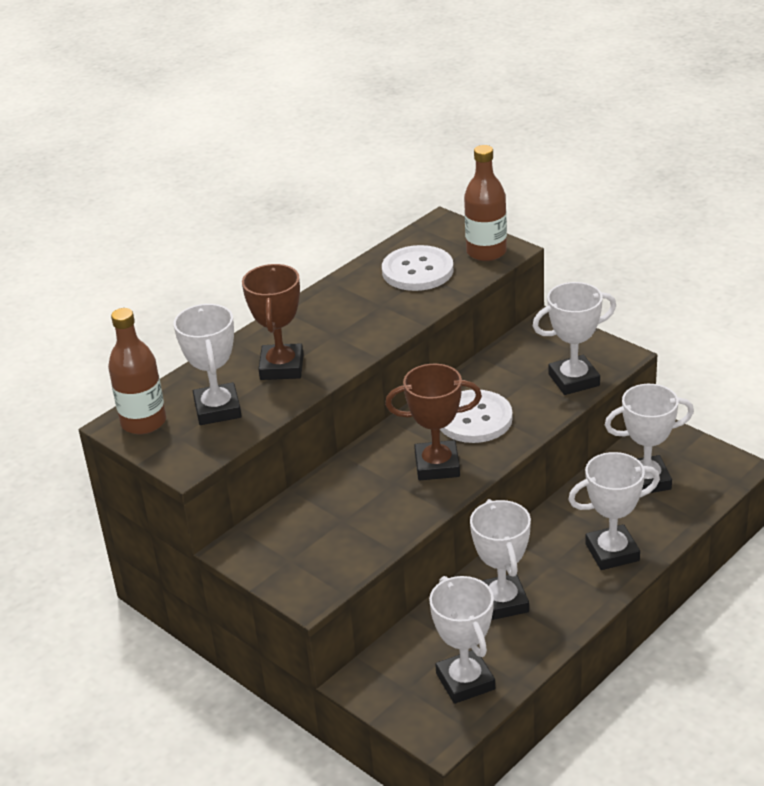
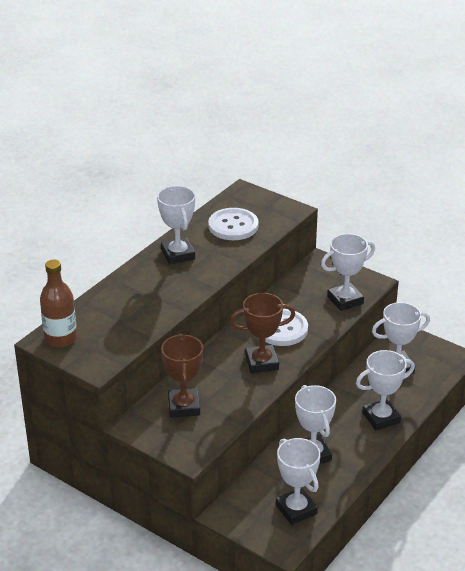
camera: 10 degrees left, 0 degrees up
(217, 409) = (112, 328): white trophy -> white trophy (178, 254)
(282, 367) = (151, 297): brown trophy -> brown trophy (184, 406)
(486, 252) = (278, 212): brown bottle -> none

